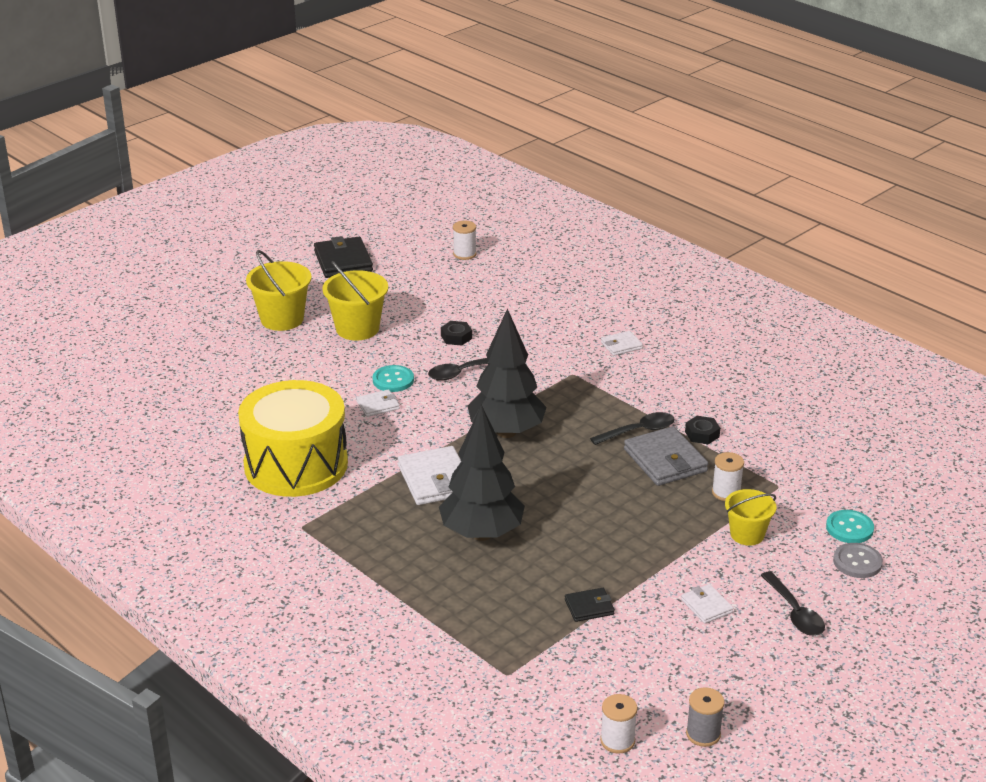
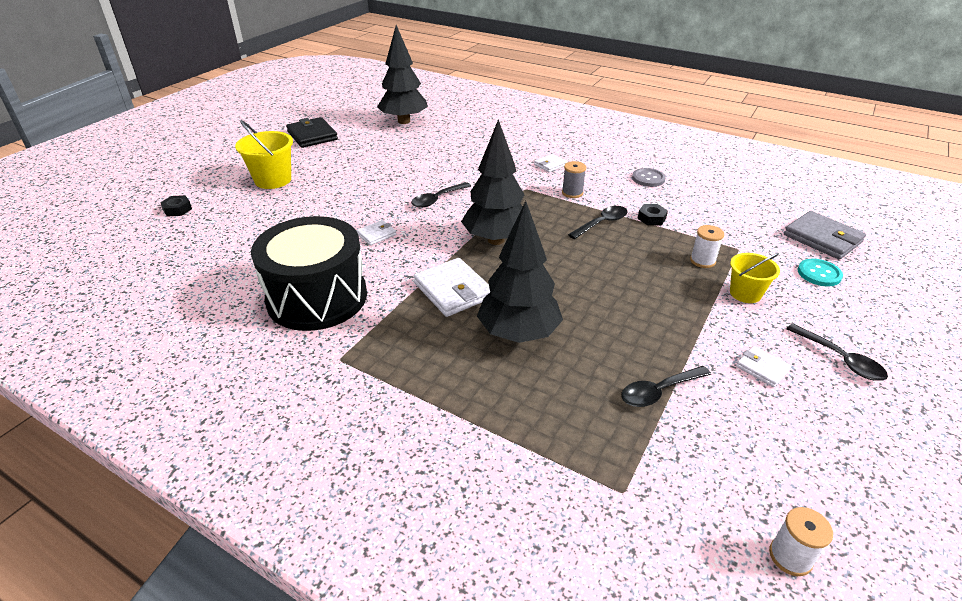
camera: 15 degrees left, 5 degrees up
(296, 464) = (317, 297): yellow drum -> black drum
(357, 329) = (339, 179): yellow bucket -> none
(393, 380) = (382, 213): turquoise button -> none
(456, 337) = (421, 175): black nut -> black nut (177, 209)
(464, 254) = (404, 121): white spool -> black tree
(589, 607) = (659, 391): black wallet -> black spoon
(665, 460) = (637, 243): grey wallet -> grey wallet (822, 238)
(703, 734) = (868, 523): grey spool -> grey spool (572, 193)
(857, 562) = (849, 302): grey button -> grey button (648, 179)

